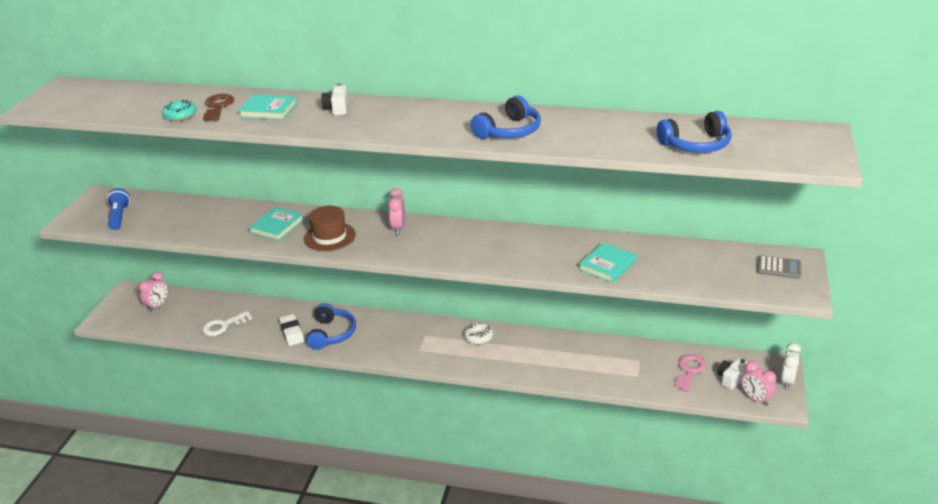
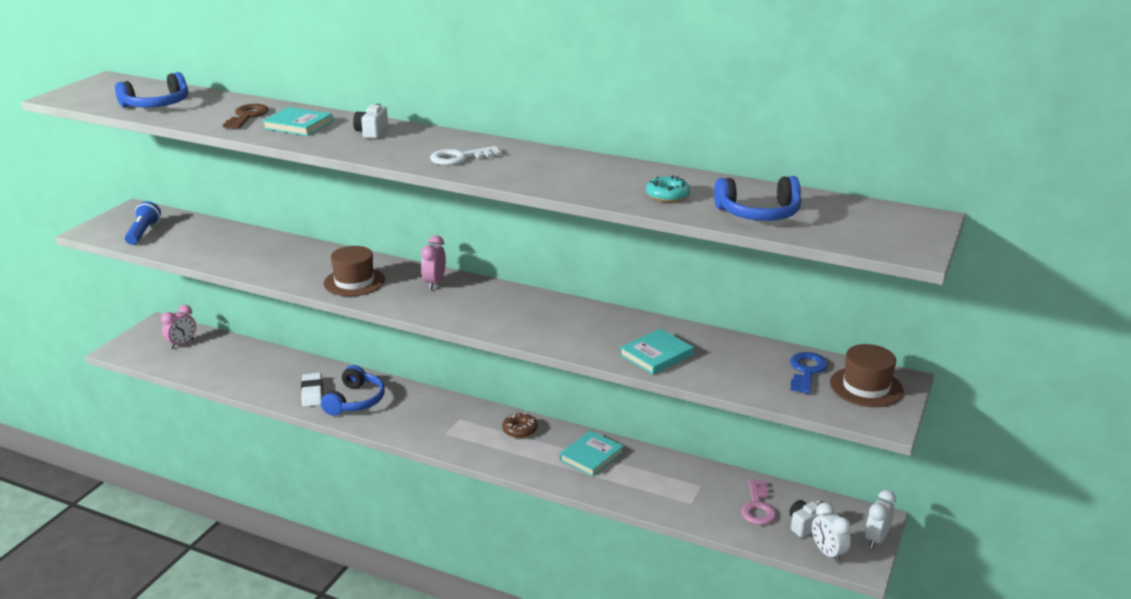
camera: 10 degrees right, 5 degrees down
(180, 115) = (203, 120): turquoise donut -> turquoise donut (667, 195)
(223, 326) = (242, 375): white key -> white key (460, 158)
(277, 226) = (303, 263): turquoise book -> turquoise book (591, 456)
(478, 337) = (519, 430): white donut -> brown donut
(509, 131) = (548, 174): blue headphones -> blue headphones (157, 105)
(689, 371) = (758, 507): pink key -> pink key turned 150 degrees clockwise
(728, 261) = (806, 371): none -> blue key
(755, 399) = (828, 553): pink clock -> white clock
(778, 268) = (866, 387): grey calculator -> brown hat

